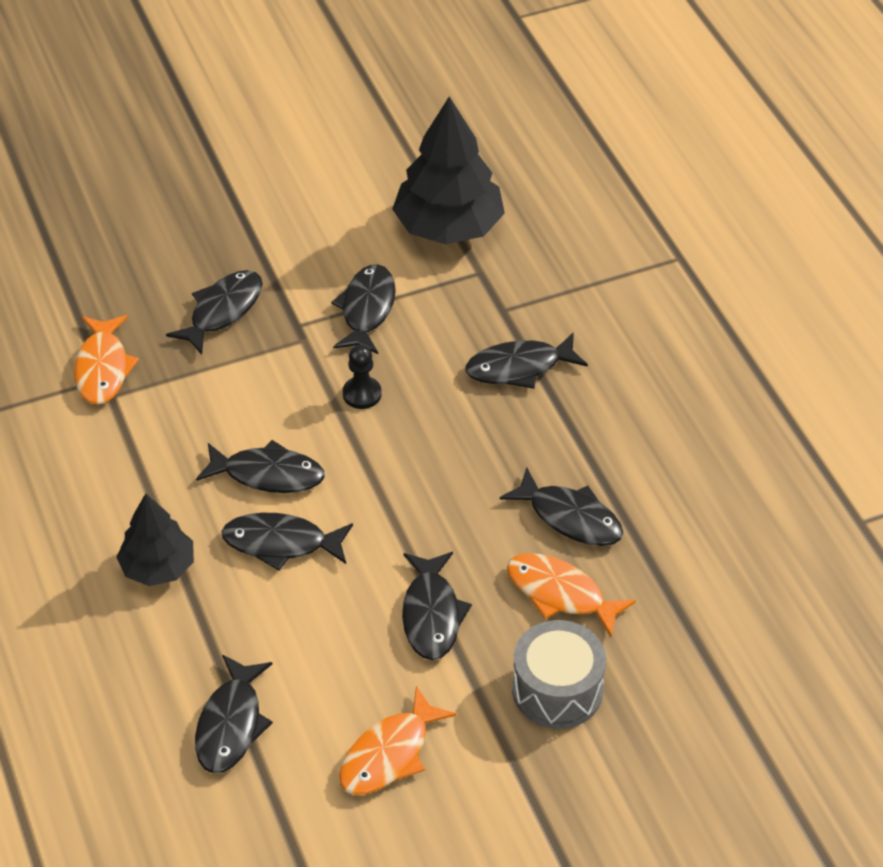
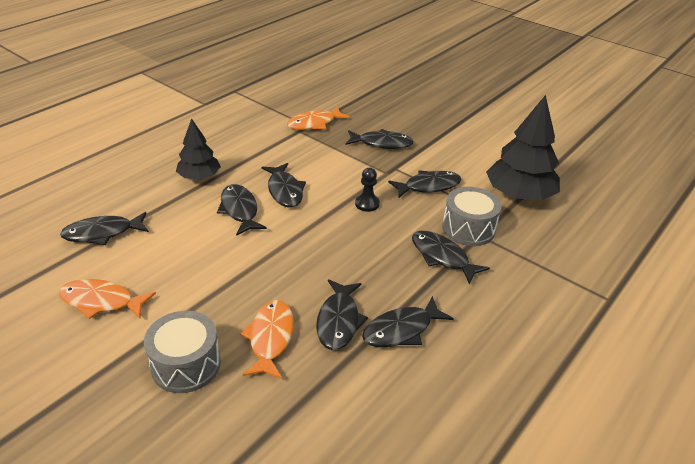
camera: 60 degrees right, 10 degrees down
(432, 615) = (220, 284): black fish -> black fish (401, 330)
(482, 314) = (468, 228): none -> grey drum

